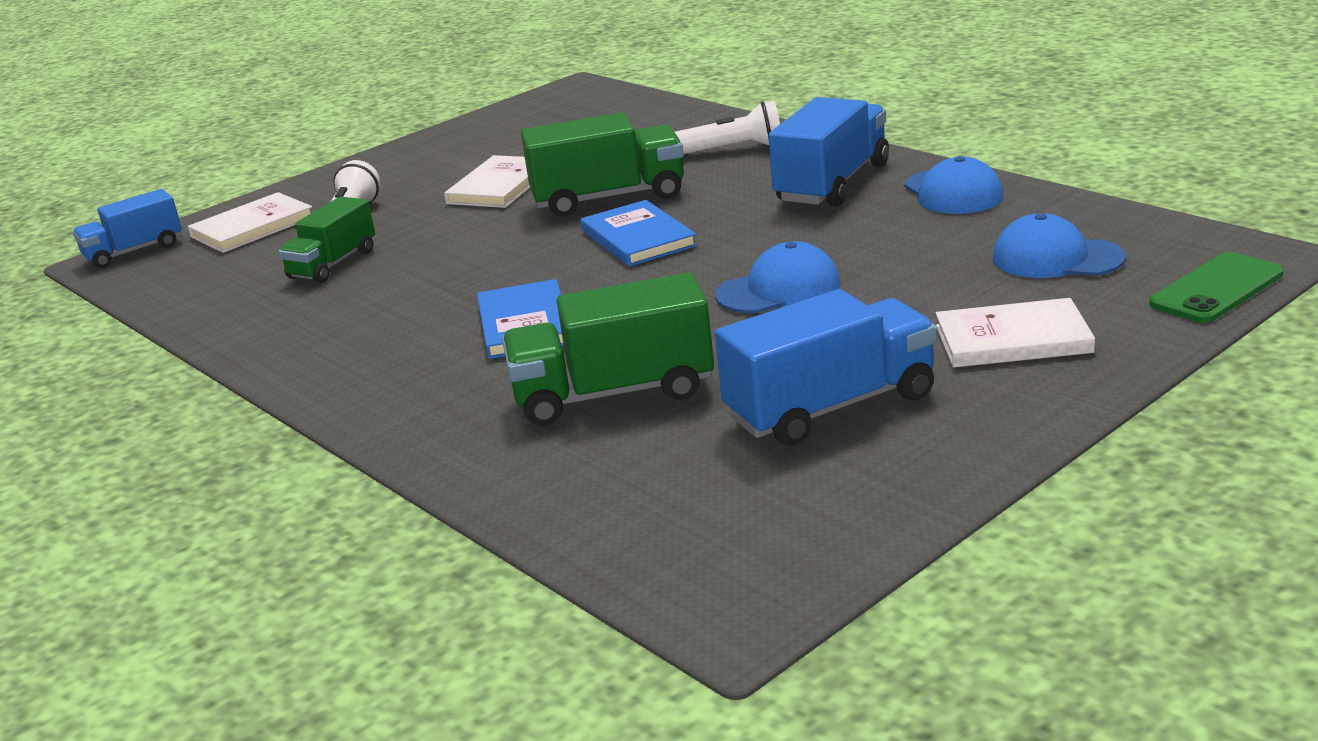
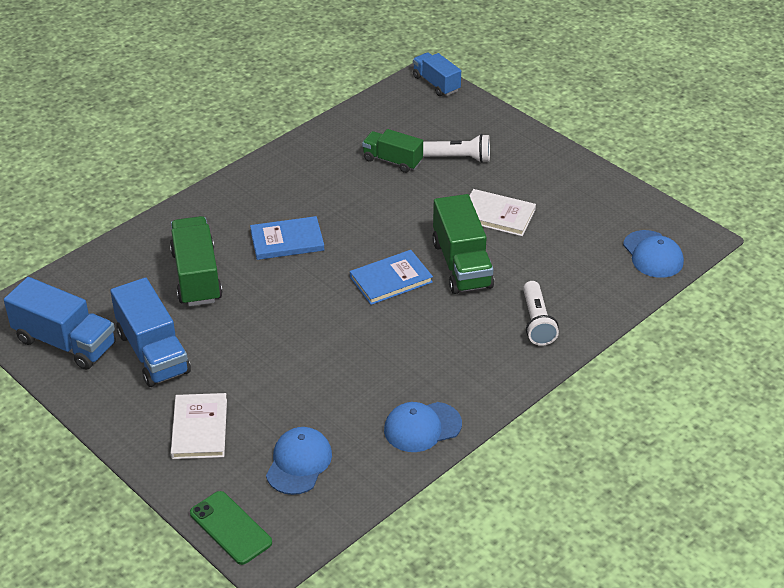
camera: 85 degrees right, 15 degrees up
(252, 227) = (459, 121): white book -> none
(778, 289) = (296, 338): blue cap -> blue cap (653, 254)
(832, 183) = (456, 369): blue truck -> blue truck (65, 342)

